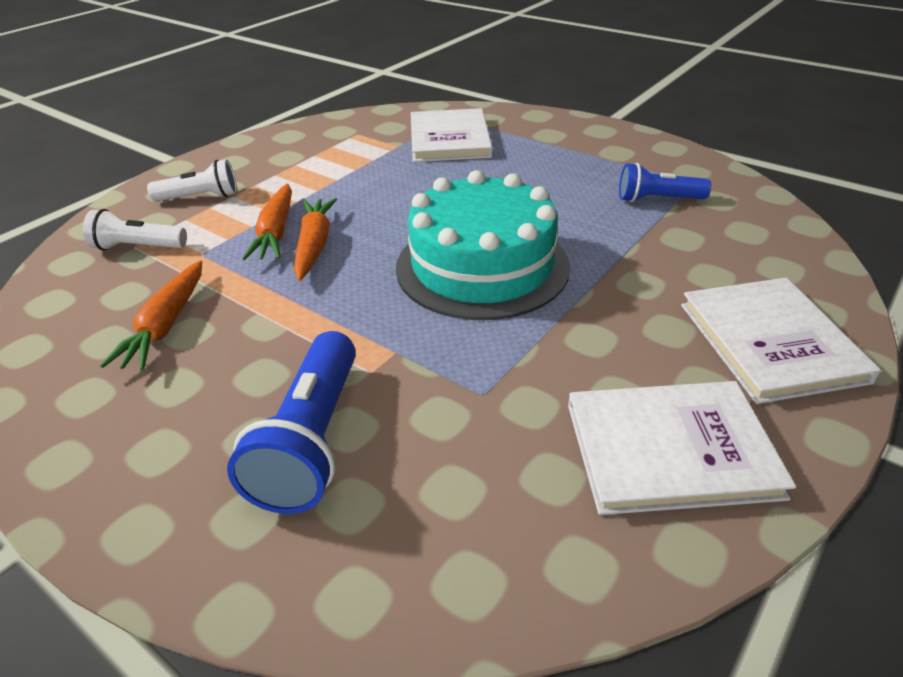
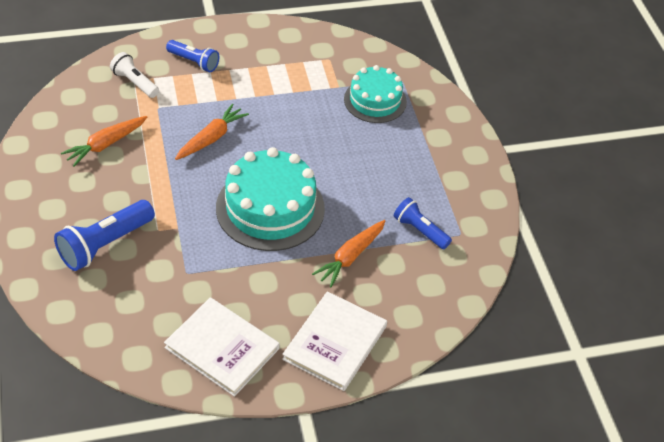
camera: 35 degrees right, 10 degrees up
(200, 197) = (194, 62): white flashlight -> blue flashlight
(276, 232) = (203, 116): orange carrot -> orange carrot (350, 257)
(449, 139) = (375, 100): white book -> turquoise cake

